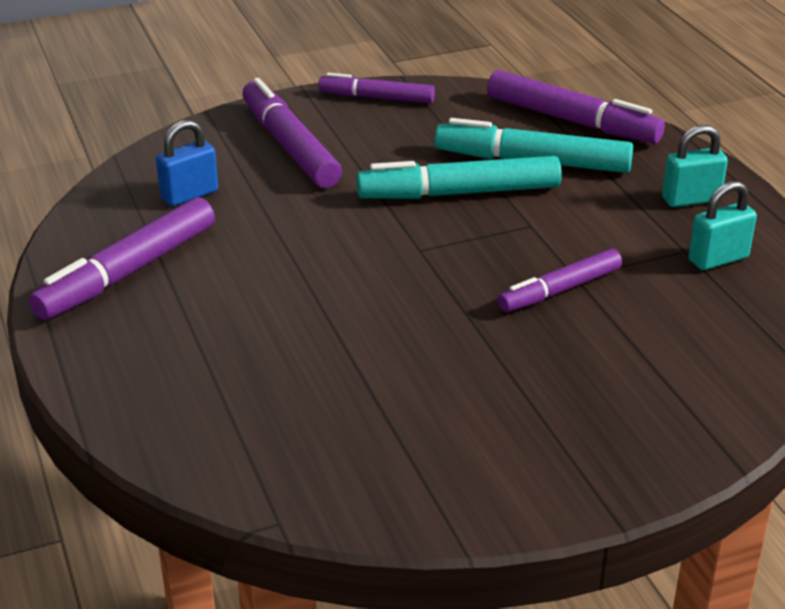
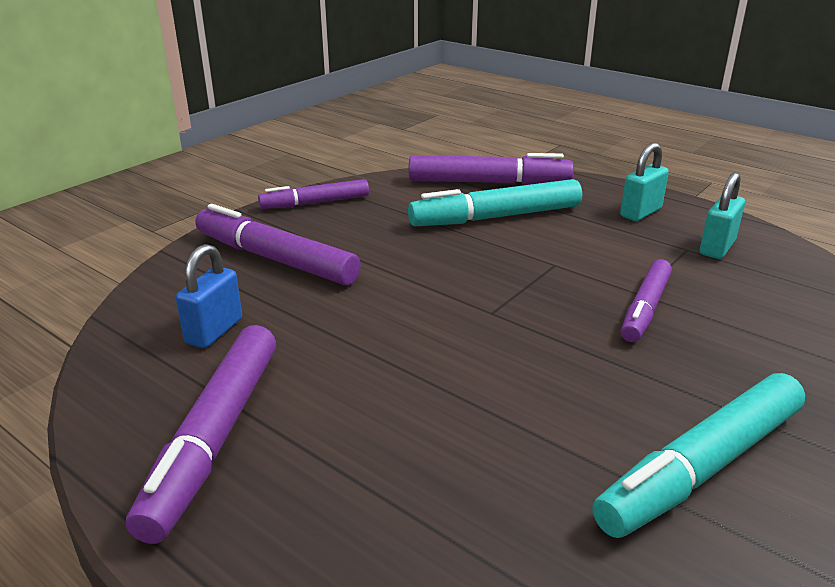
camera: 30 degrees left, 5 degrees down
(459, 193) = (468, 256): turquoise marker -> turquoise marker (701, 467)

